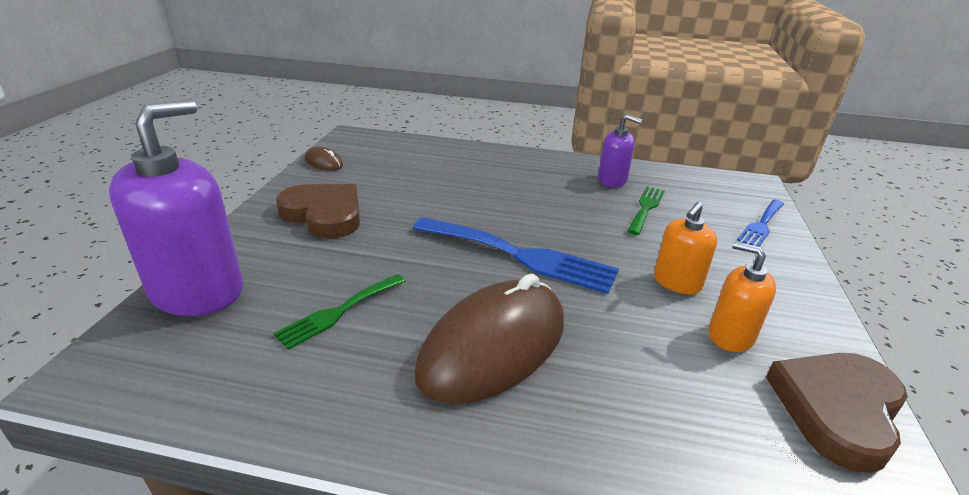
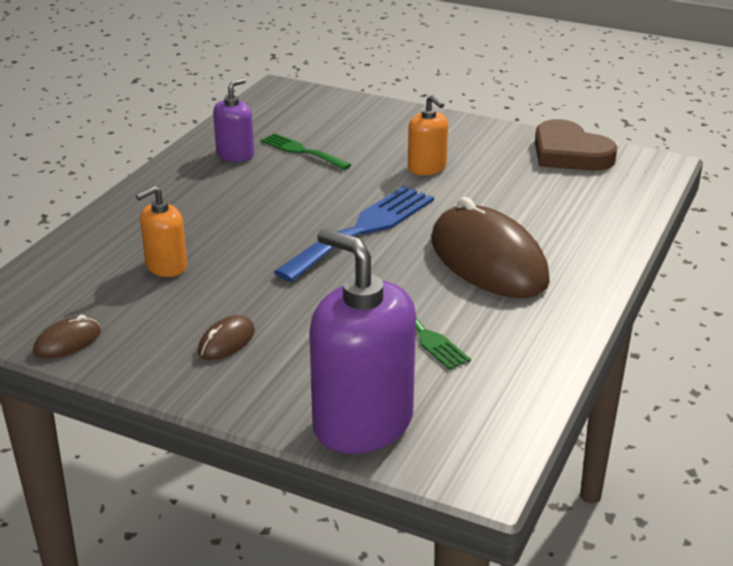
camera: 75 degrees left, 0 degrees up
(324, 214) = (226, 342): brown heart -> brown mouse
(730, 335) = (496, 165): orange soap dispenser -> orange soap dispenser (166, 266)
(761, 225) = (355, 109): blue fork -> none

